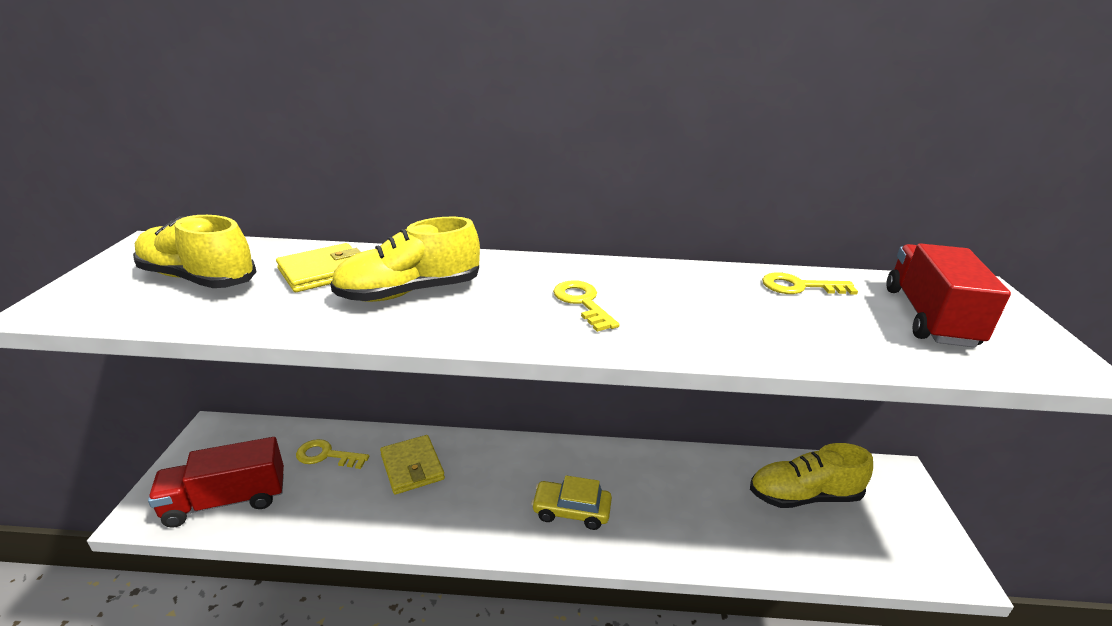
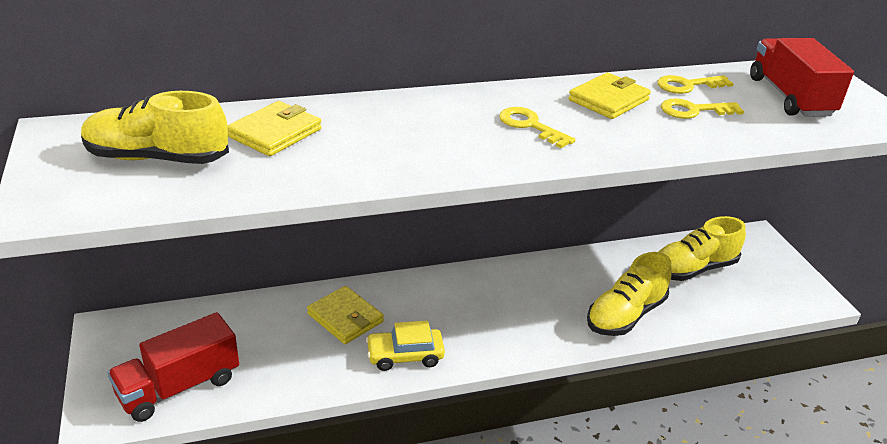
camera: 20 degrees left, 5 degrees up
(326, 455) = (252, 326): yellow key -> yellow key (694, 111)
(409, 292) = (375, 140): yellow shoe -> yellow shoe (625, 315)
(571, 511) = (512, 322): yellow car -> yellow car (405, 356)
(693, 289) = (608, 100): none -> yellow wallet

